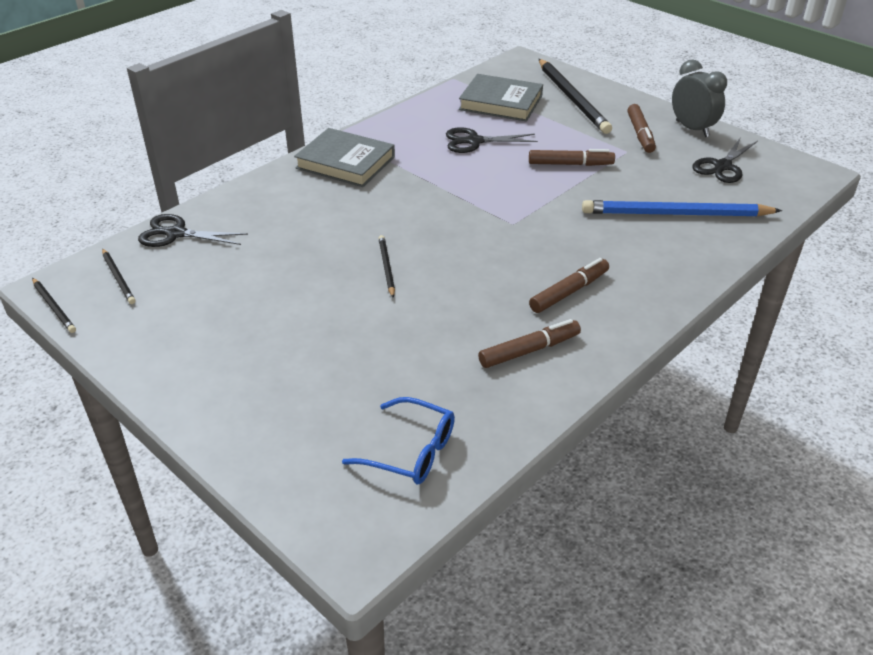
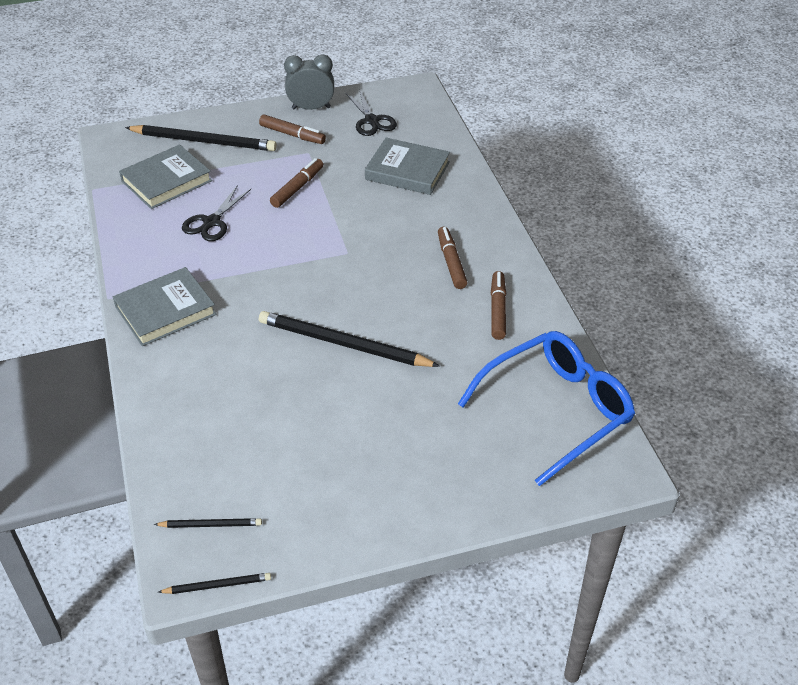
camera: 60 degrees left, 5 degrees up
(176, 234) = (174, 463): black scissors -> none
(386, 267) = (343, 344): black pencil -> black pencil, size x2.11
(411, 451) = (556, 410): blue glasses -> blue glasses, size x1.86
(675, 214) = (407, 171): blue pencil -> grey book

